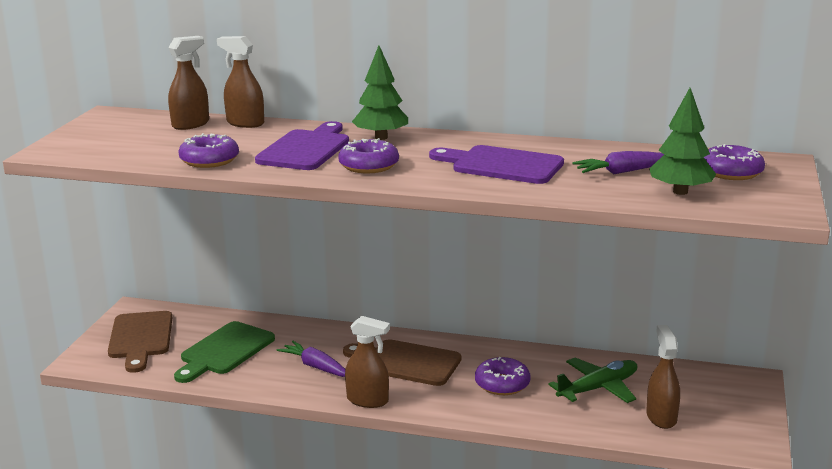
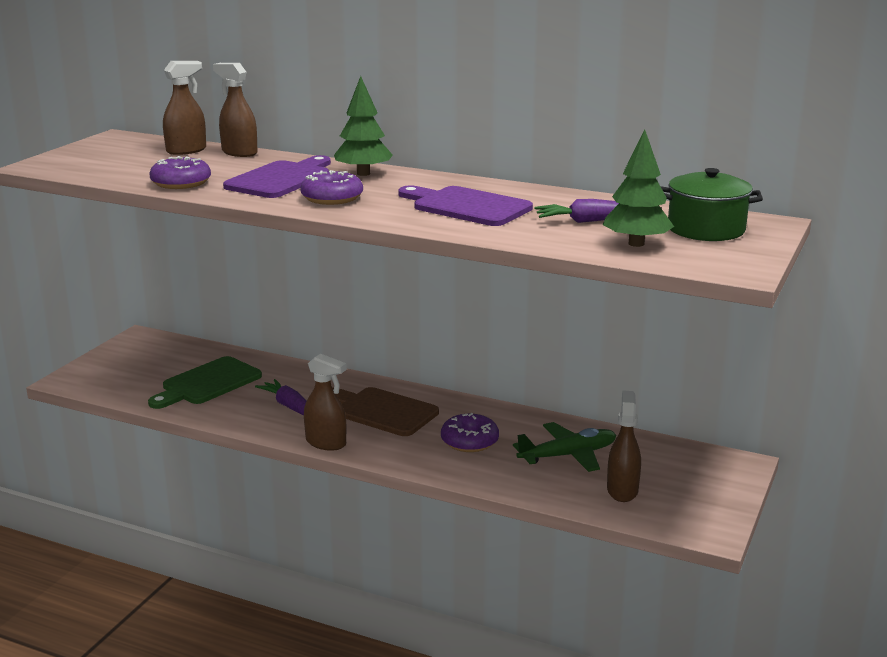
camera: 10 degrees right, 0 degrees up
(141, 338) = (134, 364): brown cutting board -> none
(731, 172) = (706, 229): purple donut -> green pot

